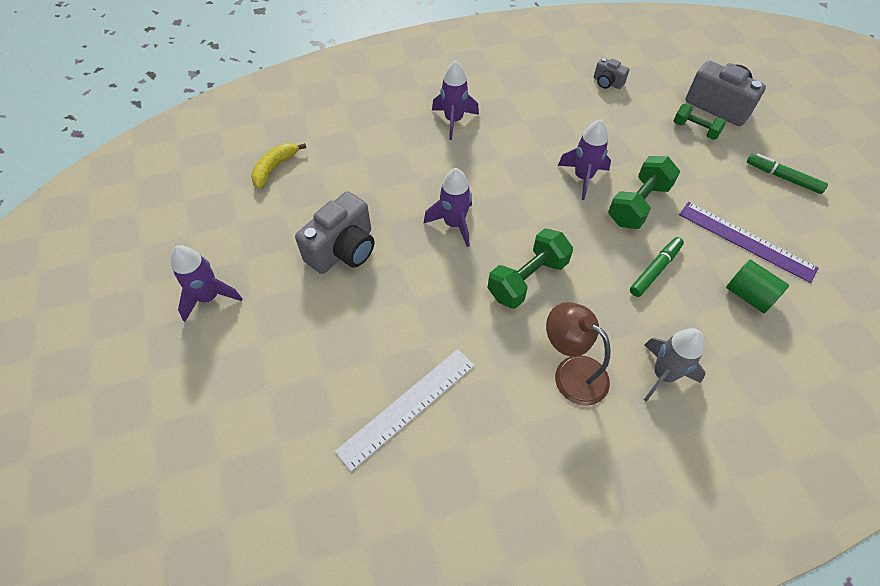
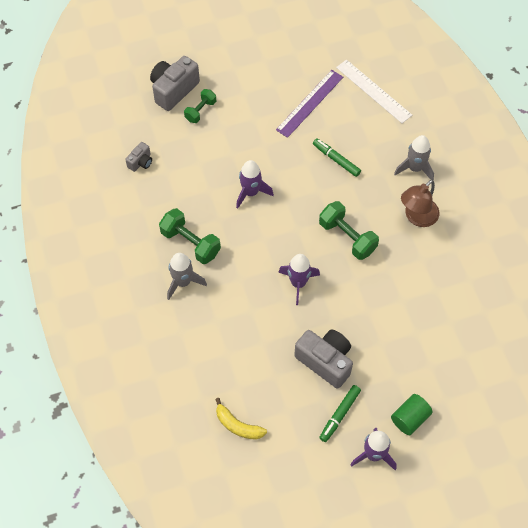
camera: 90 degrees left, 5 degrees up
(407, 407) = (449, 312): white ruler -> white ruler (373, 91)
(453, 121) = (183, 282): purple rocket -> grey rocket
(638, 204) = (278, 160): green dumbbell -> green dumbbell (190, 243)
(748, 295) = (354, 112): green cylinder -> green cylinder (410, 418)
(783, 178) = (252, 68): green marker -> green marker (340, 415)

